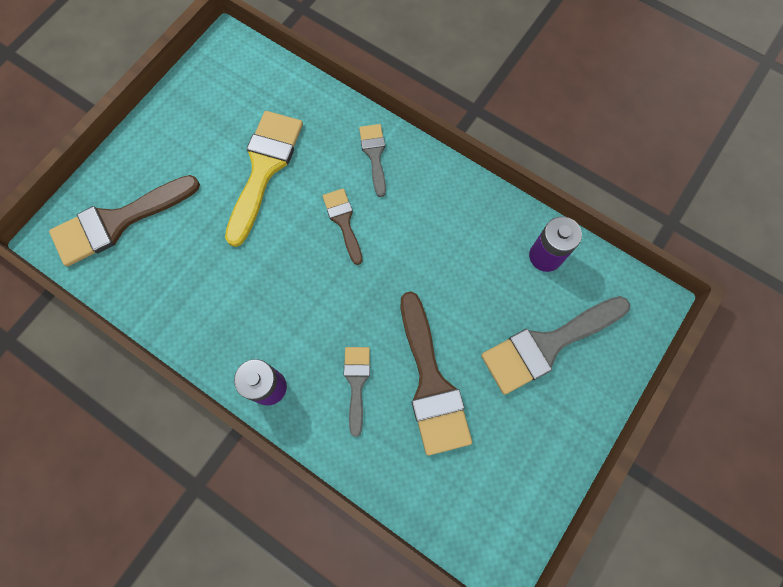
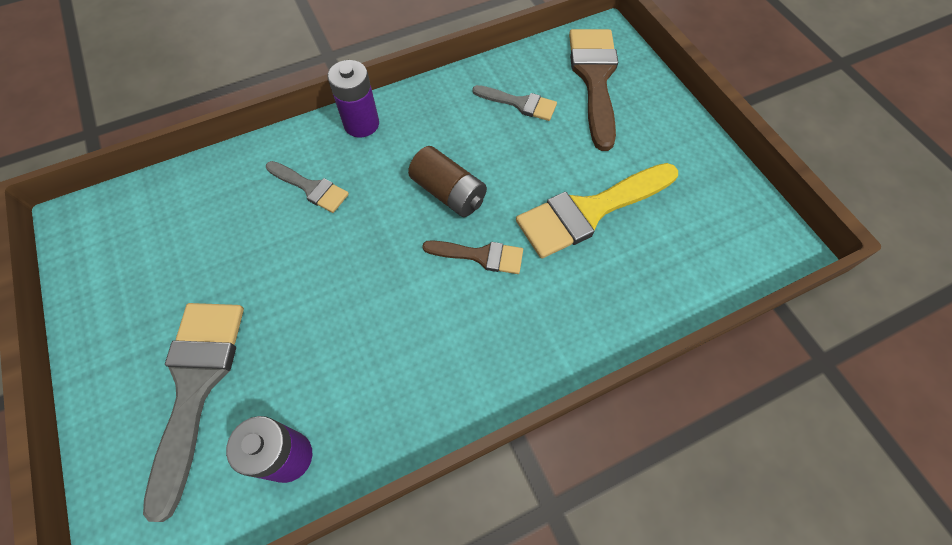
camera: 120 degrees right, 10 degrees down
(264, 168) = (589, 211): yellow brush -> yellow brush turned 105 degrees clockwise
(301, 273) = (449, 193): none -> brown battery
(374, 155) = (546, 330): grey brush -> grey brush (520, 103)
(431, 383) = (258, 248): brown brush -> none

